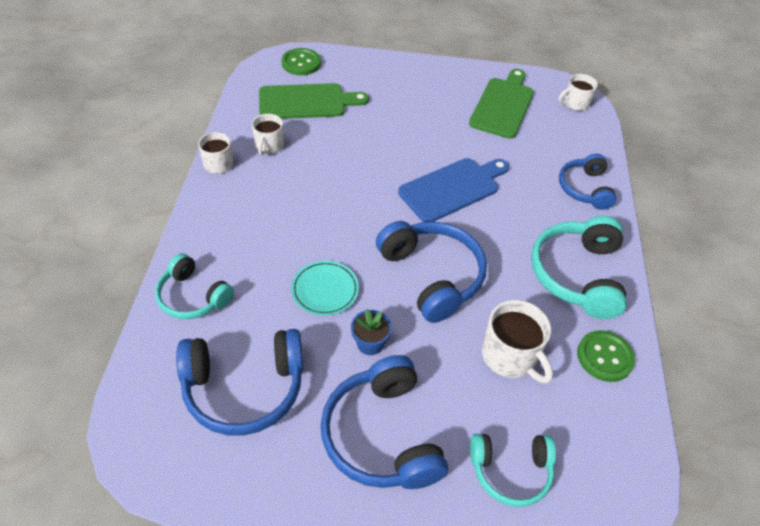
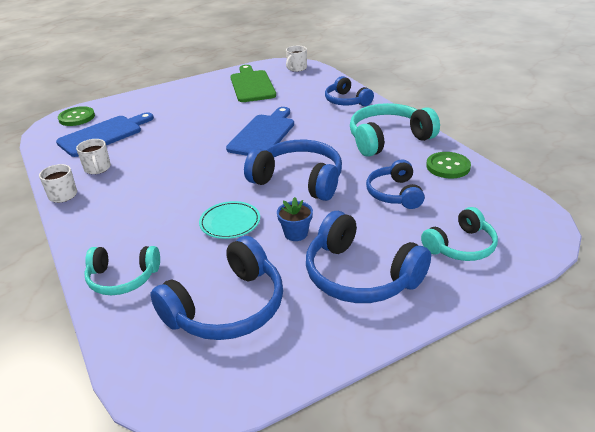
camera: 30 degrees left, 15 degrees down
(306, 102) = (103, 135): green cutting board -> blue cutting board
(510, 356) = (394, 193): white mug -> blue headphones
(577, 275) = (388, 139): turquoise headphones -> turquoise headphones turned 90 degrees clockwise

